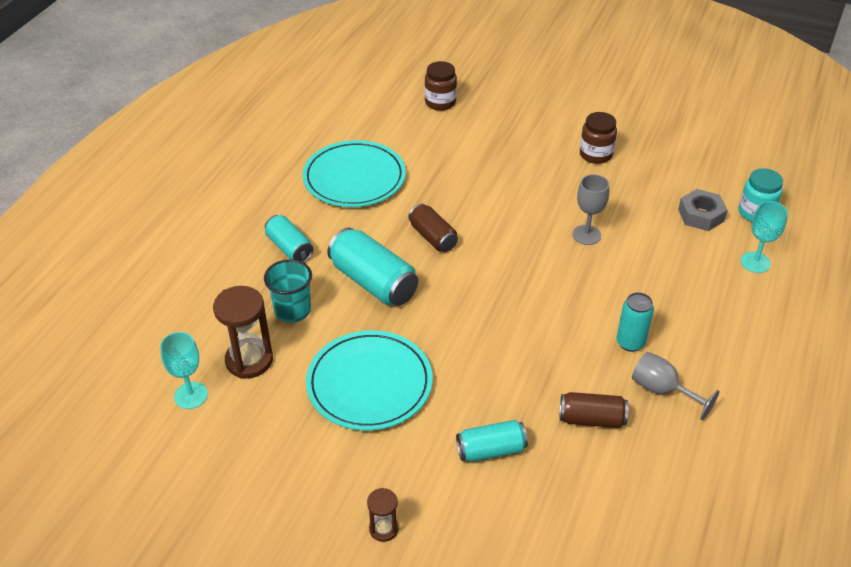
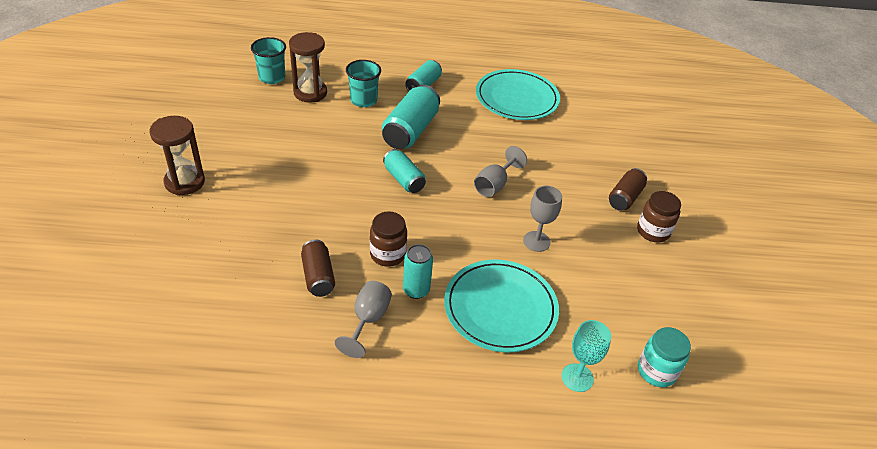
camera: 65 degrees right, 0 degrees up
(191, 395) = (272, 77): turquoise goblet -> turquoise cup
(369, 383) = (310, 149): turquoise plate -> turquoise plate (500, 308)
(383, 529) = (184, 182): brown hourglass -> brown hourglass, size x1.86
(433, 237) = (476, 151): brown can -> brown can (625, 198)
(440, 102) = (644, 123): brown jar -> brown jar (388, 254)
(491, 450) = (268, 222): turquoise can -> turquoise can (404, 179)
(494, 239) = (494, 185): none -> grey goblet
(701, 215) = (620, 323): grey nut -> none

